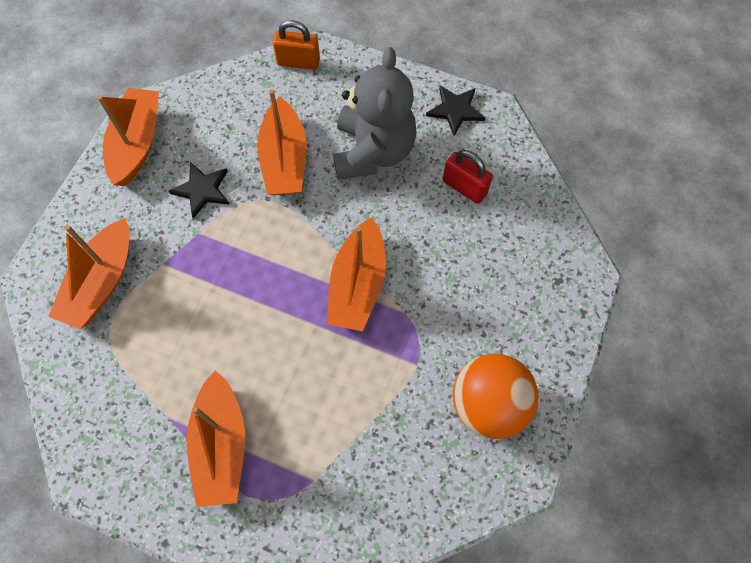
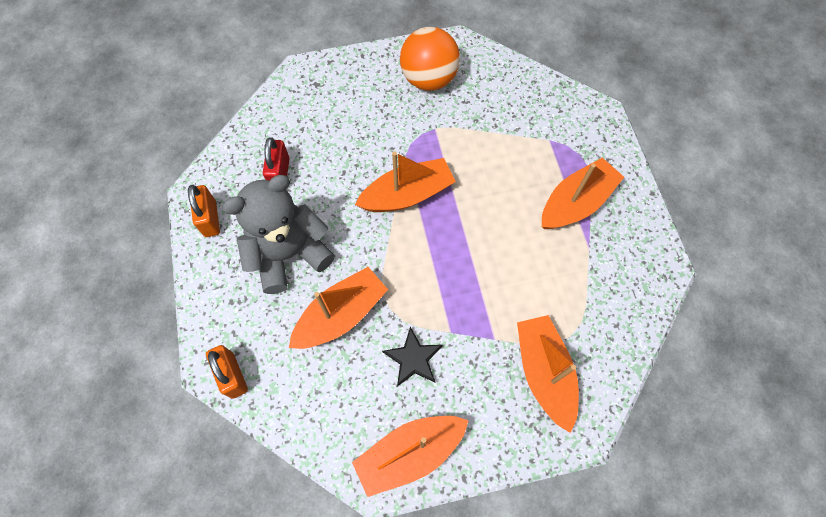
camera: 125 degrees left, 0 degrees up
(101, 282) = (544, 372): orange boat -> orange boat turned 90 degrees counterclockwise
(455, 110) = (210, 219): black star -> orange padlock

